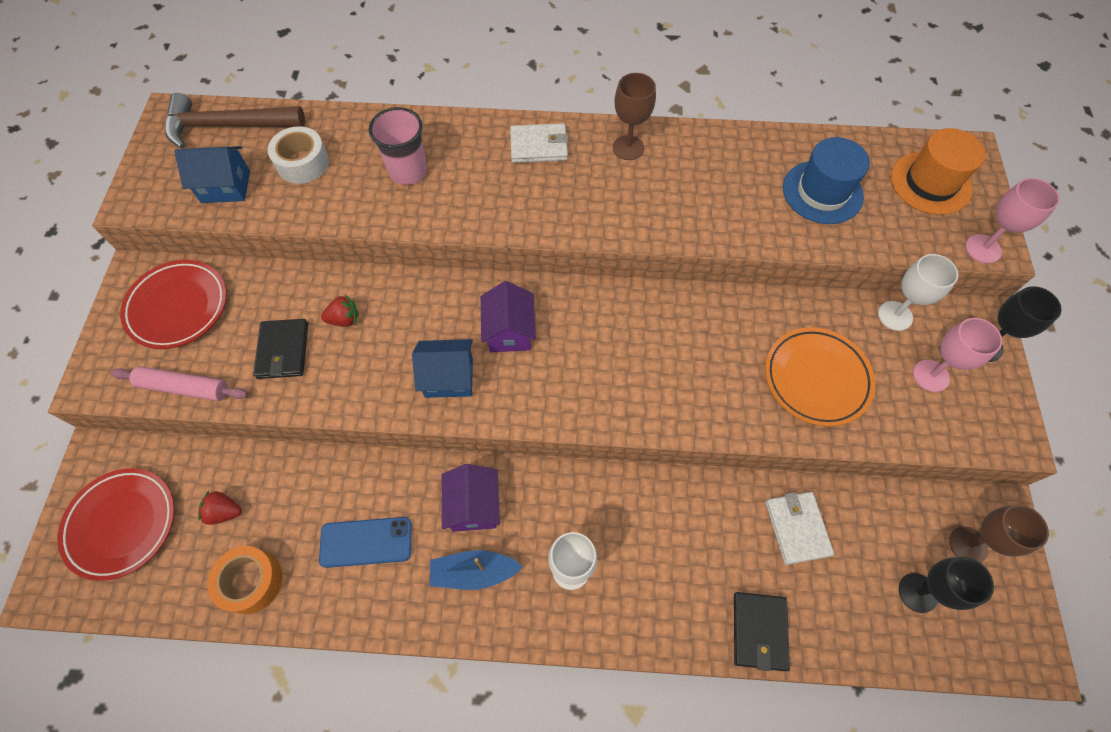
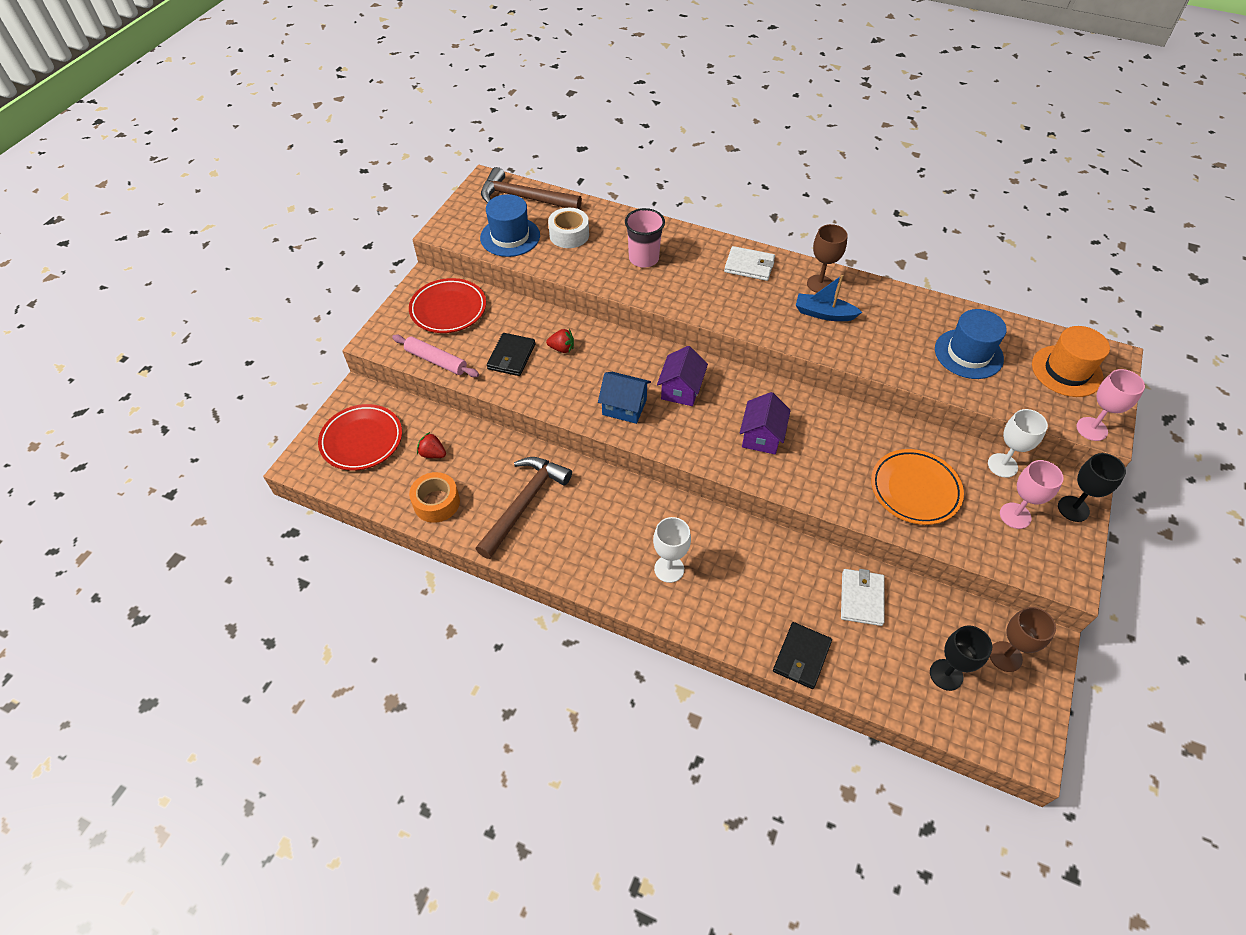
camera: 20 degrees right, 10 degrees down
(226, 186) = (510, 237): blue house -> blue hat
(366, 542) = (525, 503): blue phone -> brown hammer
(473, 506) = (611, 505): purple house -> purple house (761, 436)
(474, 572) = (596, 547): blue boat -> blue boat (824, 314)

